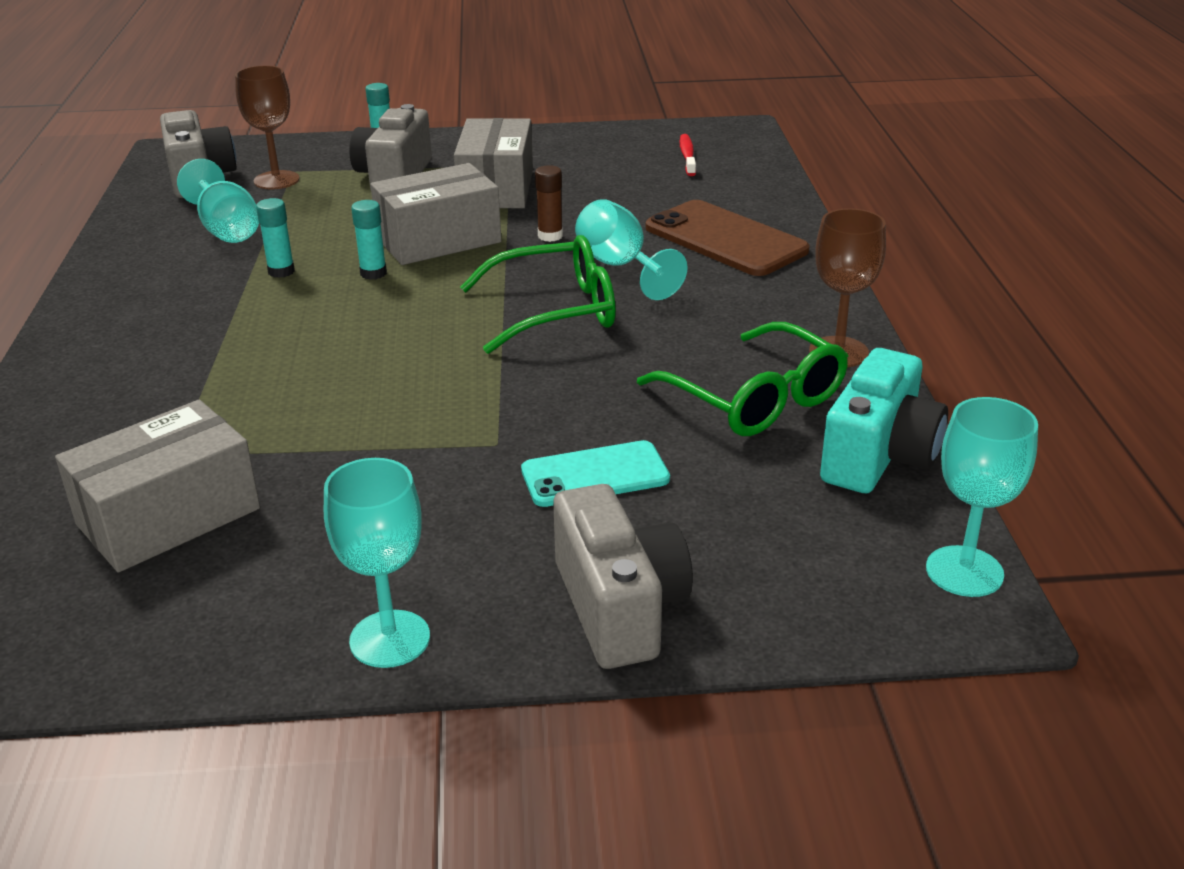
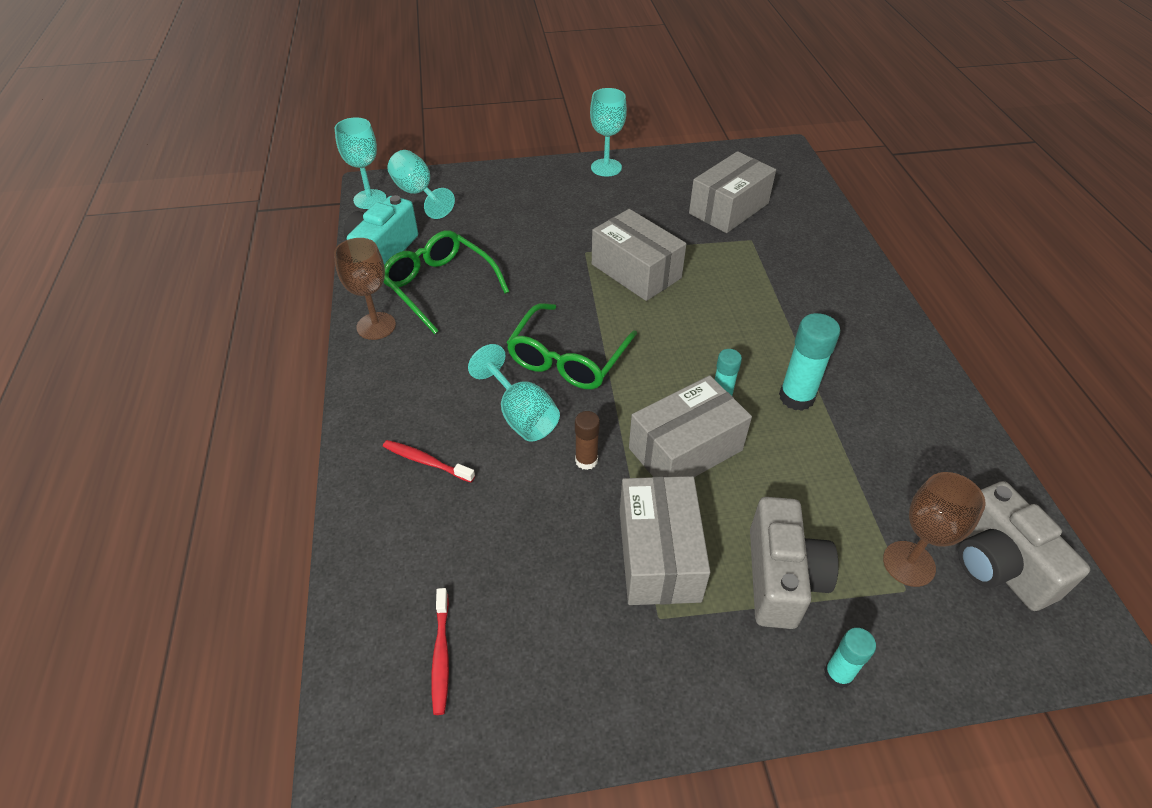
camera: 175 degrees right, 15 degrees up
(226, 229) = (888, 459): turquoise goblet -> turquoise goblet (418, 194)
(281, 271) = (796, 397): turquoise glue stick -> turquoise glue stick, size x1.64
(416, 409) = (636, 271): none -> grey box
(555, 311) = (567, 359): green glasses -> green glasses turned 45 degrees counterclockwise
(595, 475) = (531, 236): turquoise phone -> none
(619, 607) = (518, 181): grey camera -> none
(725, 239) = (427, 462): brown phone -> red toothbrush

